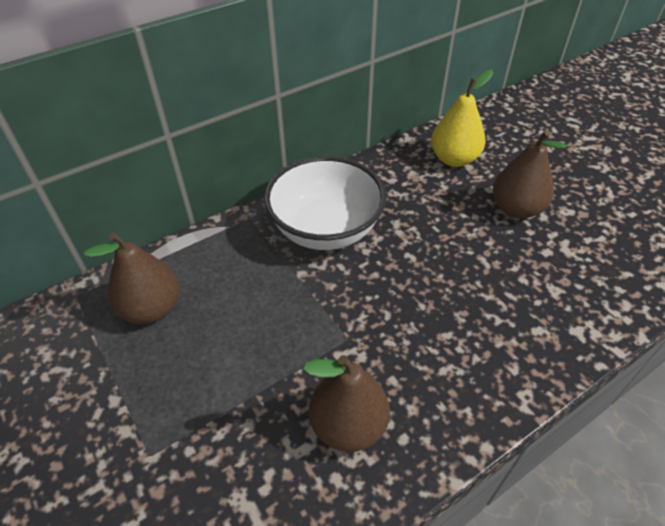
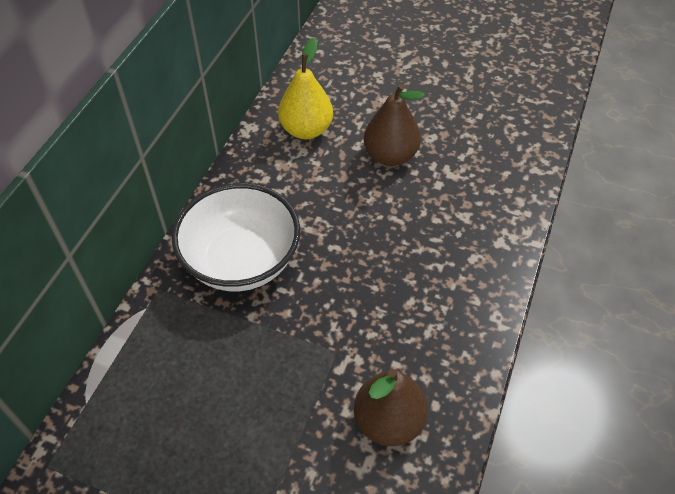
camera: 35 degrees left, 5 degrees up
(152, 309) = (138, 431): brown pear -> none

